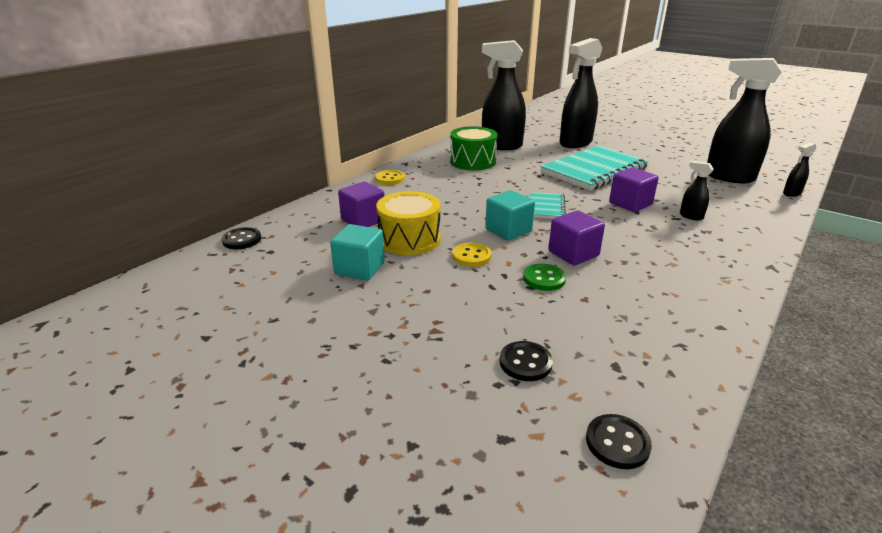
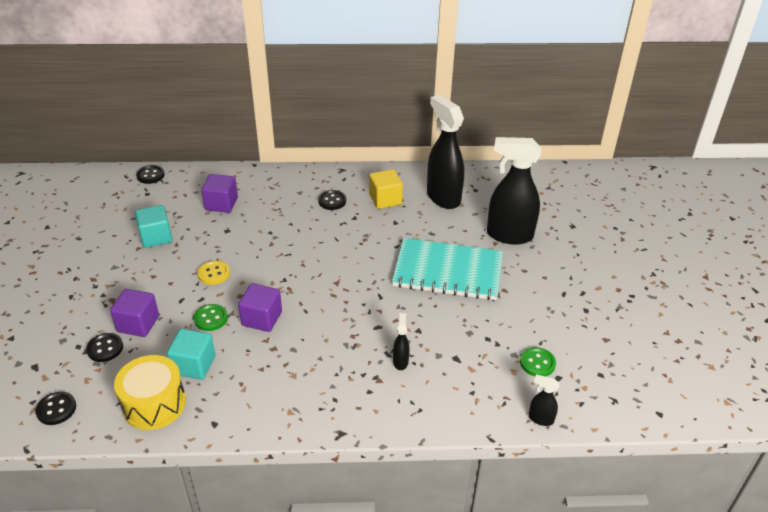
camera: 50 degrees right, 10 degrees up
(389, 179) = (302, 179): yellow button -> none
(409, 239) = (212, 237): yellow drum -> yellow drum (154, 404)
(442, 178) = (332, 201): none -> black button
(473, 162) = (385, 199): green drum -> yellow cube
(508, 230) = (270, 273): turquoise cube -> turquoise cube (194, 365)
(546, 207) = (332, 275): turquoise notebook -> none
(630, 204) = (390, 318): purple cube -> purple cube (138, 324)
(728, 177) = (537, 363): black spray bottle -> green button

